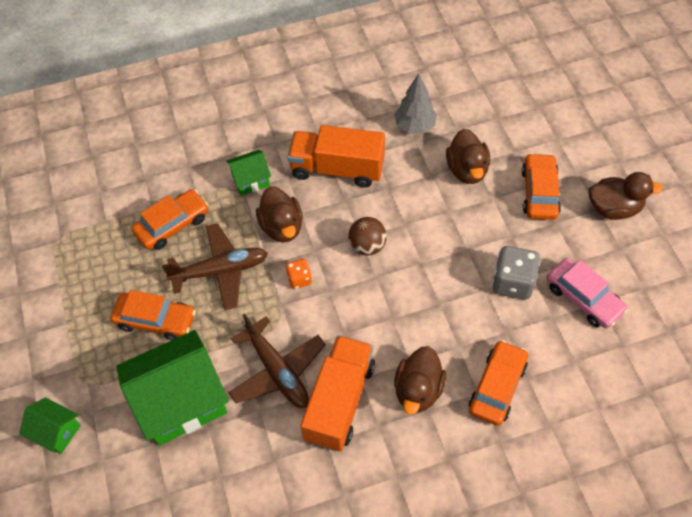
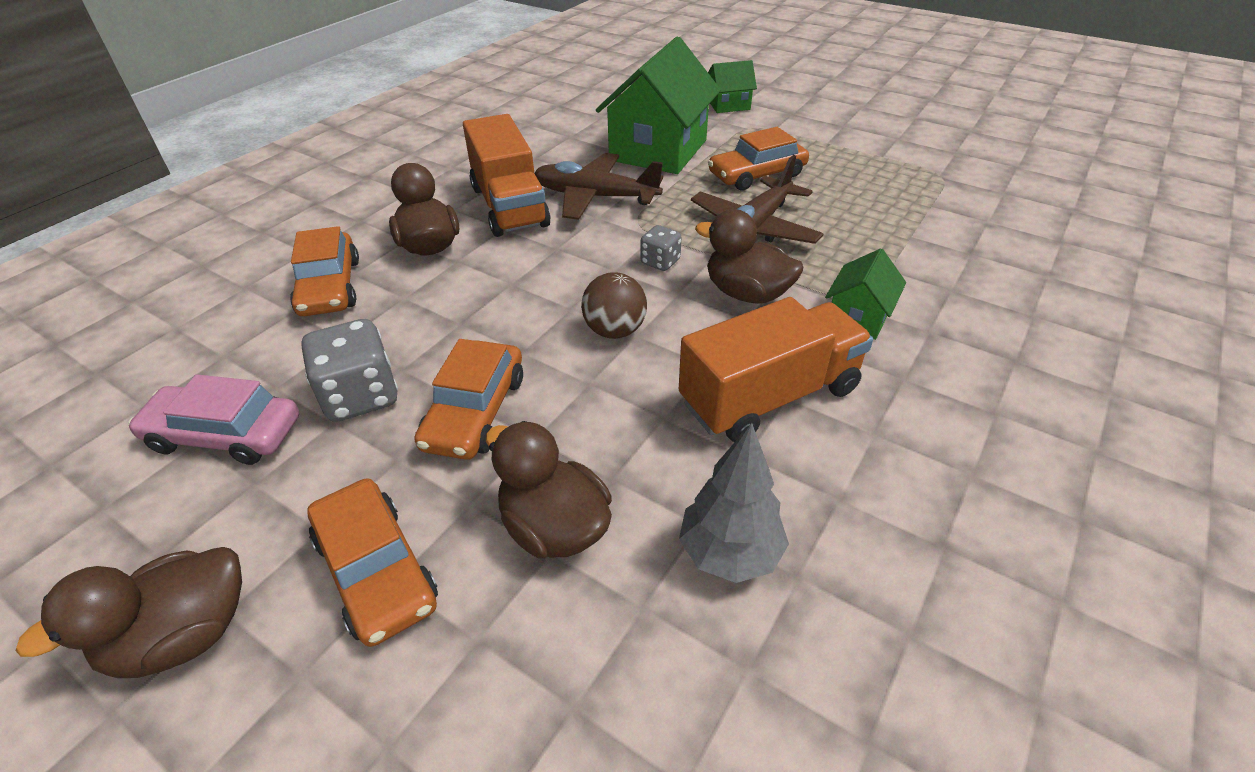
camera: 140 degrees right, 15 degrees down
(172, 225) = (864, 234): orange car -> orange car (475, 411)
(299, 279) = (660, 262): orange dice -> grey dice

